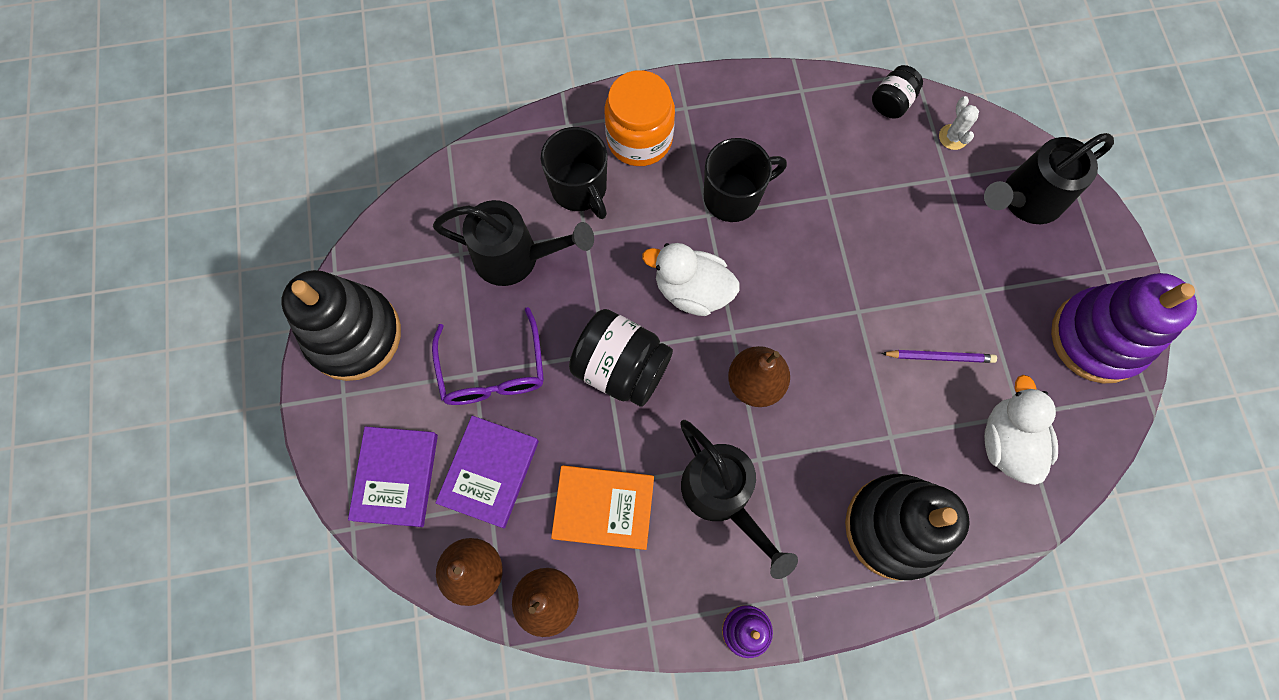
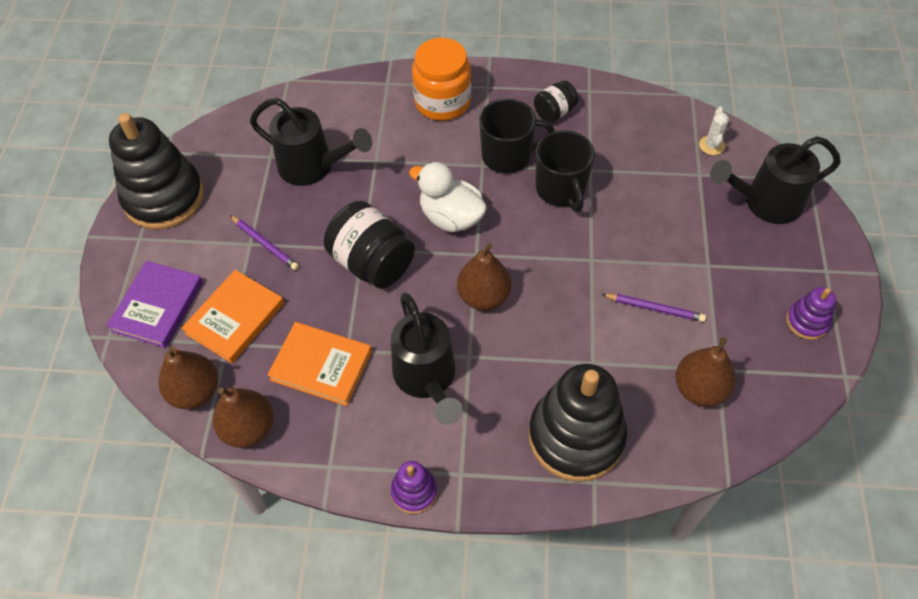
camera: 15 degrees right, 15 degrees down
(489, 472) = (235, 318): purple book -> orange book
(493, 370) = (265, 244): purple glasses -> purple pencil
(580, 189) = (382, 128): black mug -> black mug (561, 190)
(892, 102) = (664, 111): black jar -> black jar (554, 112)
(1007, 442) = (699, 389): white duck -> brown pear
(1098, 337) = (807, 322): purple stacking toy -> purple stacking toy, size x0.47

